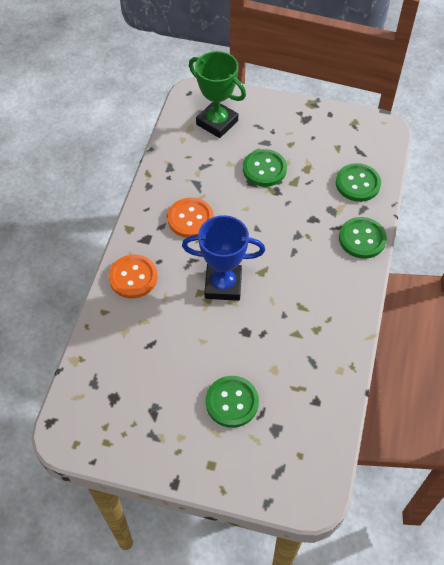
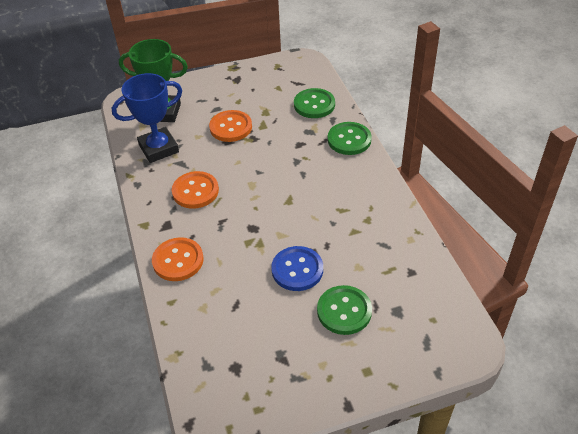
camera: 30 degrees left, 10 degrees down
(221, 342) = (297, 270): none -> blue button
(223, 285) = (264, 226): blue trophy -> blue trophy (159, 148)
(264, 169) = (231, 127): green button -> orange button

